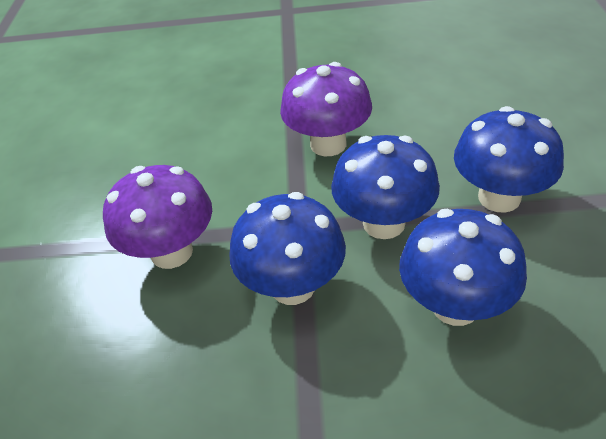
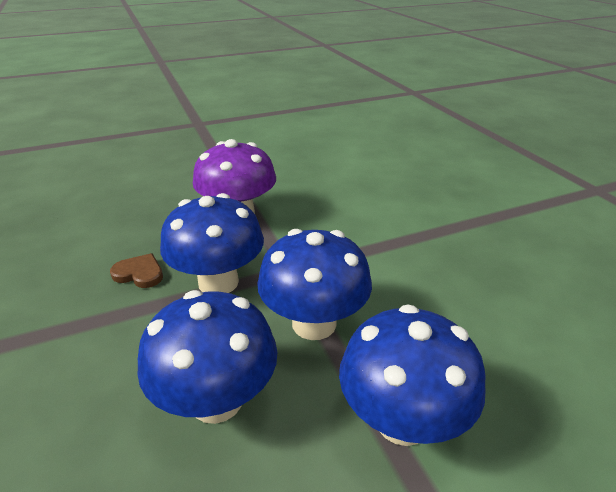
camera: 65 degrees right, 10 degrees down
(240, 362) = (139, 273): none -> brown heart
(328, 144) = (407, 262): purple mushroom -> none

